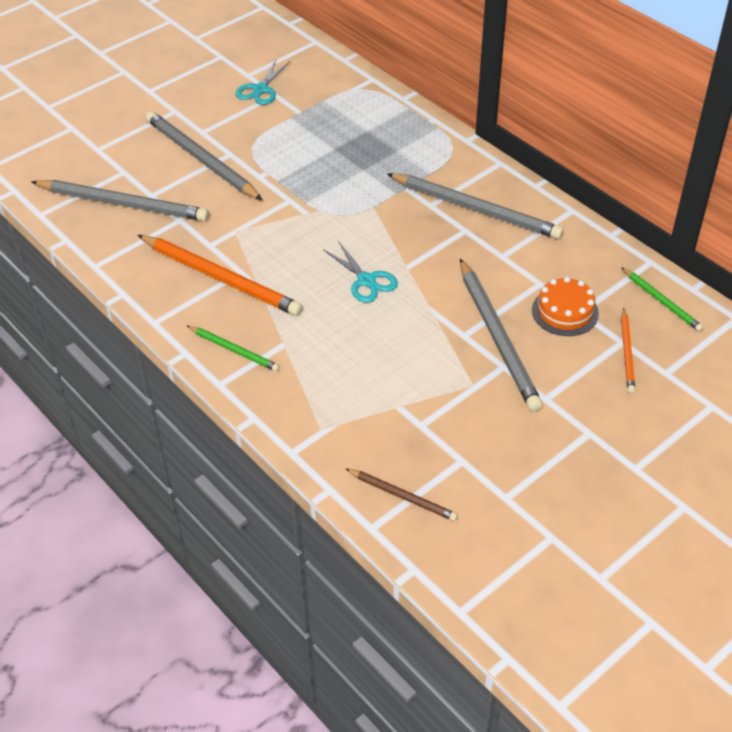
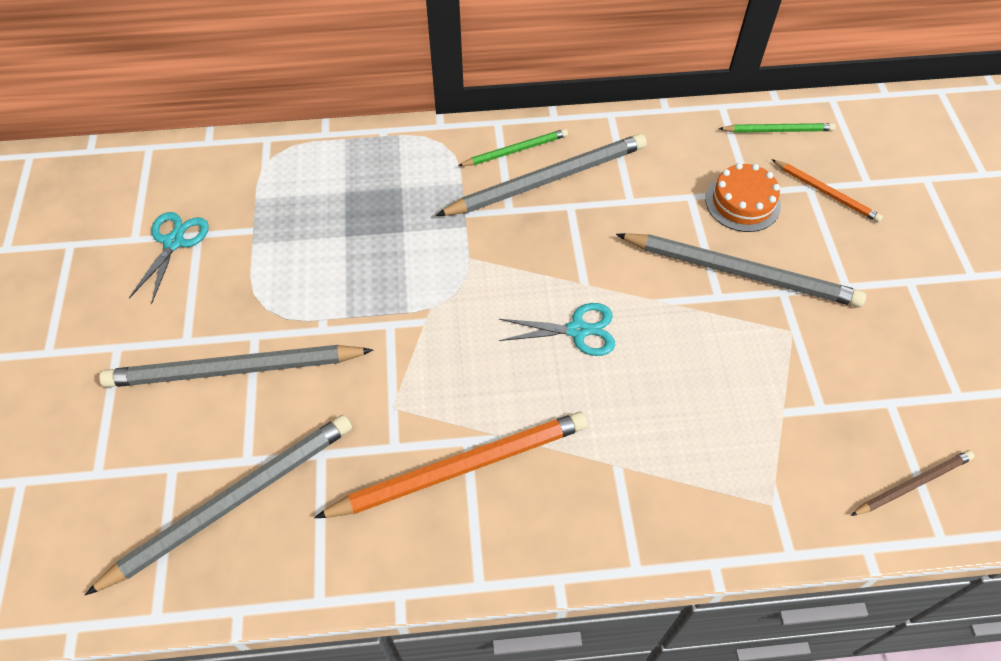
camera: 55 degrees left, 10 degrees up
(234, 350) = (592, 522): green pencil -> green pencil (515, 150)
(260, 89) = (174, 242): turquoise scissors -> turquoise scissors turned 135 degrees counterclockwise

